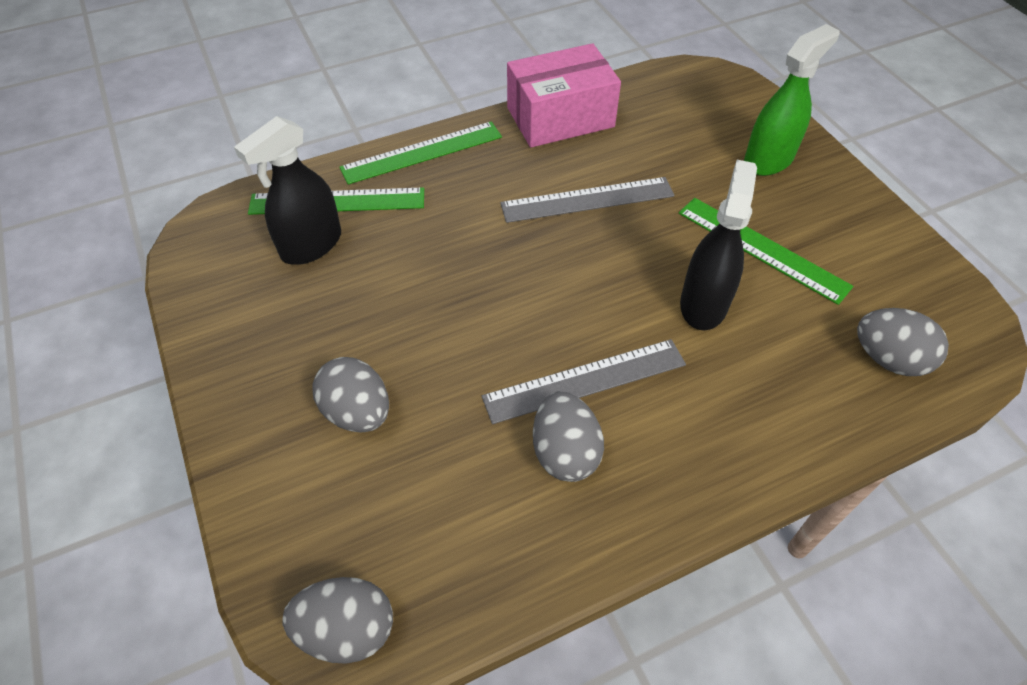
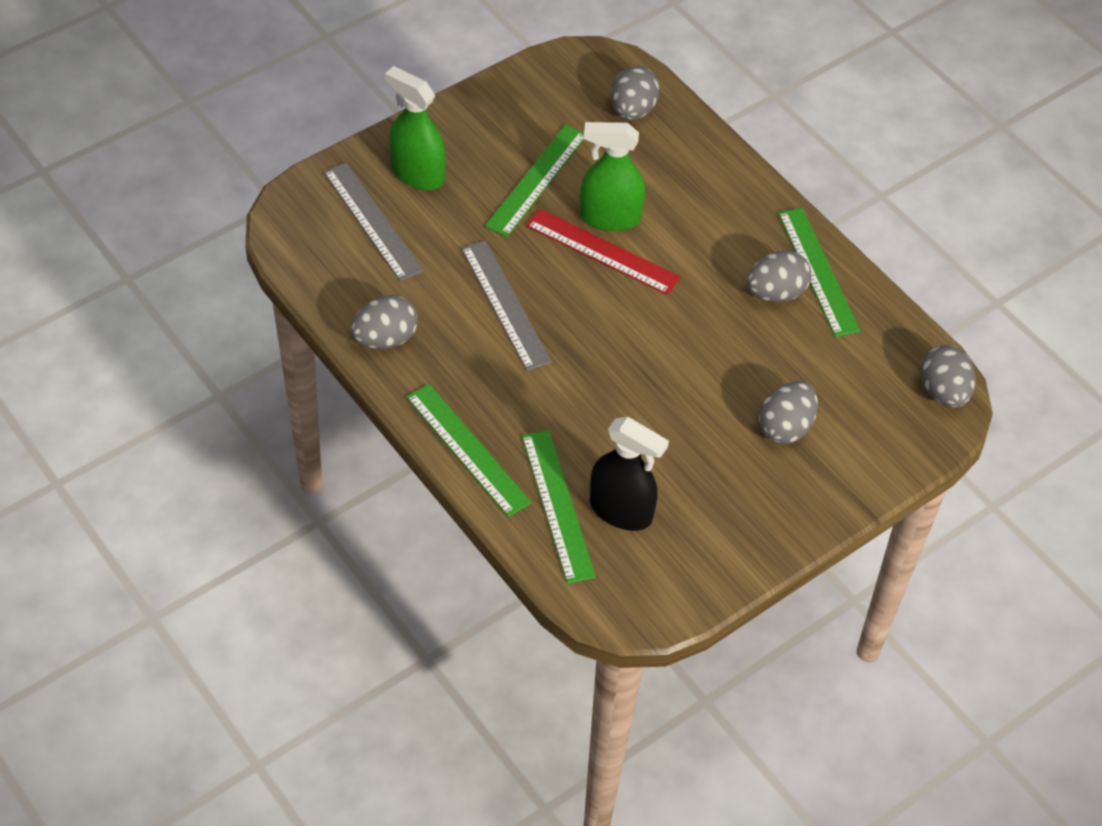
camera: 105 degrees left, 0 degrees up
(560, 117) = (385, 339): pink box -> grey egg
(585, 381) = (710, 287): grey ruler -> grey ruler (373, 221)
(595, 516) = (818, 271): none -> green ruler
(652, 288) = (602, 251): none -> red ruler
(703, 304) = (609, 217): black spray bottle -> green spray bottle

